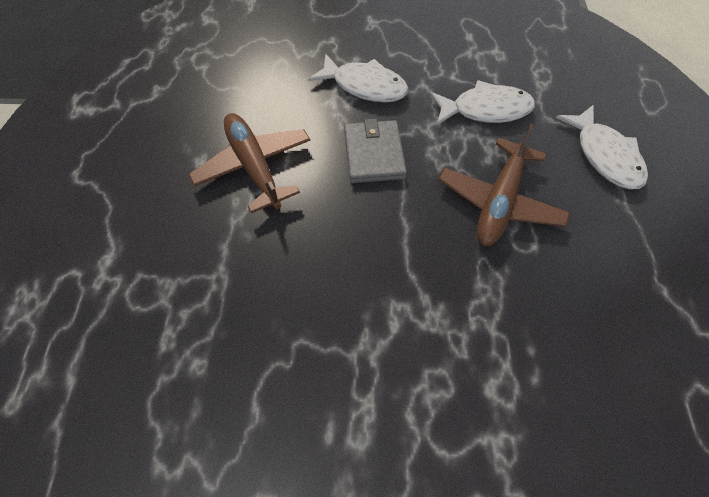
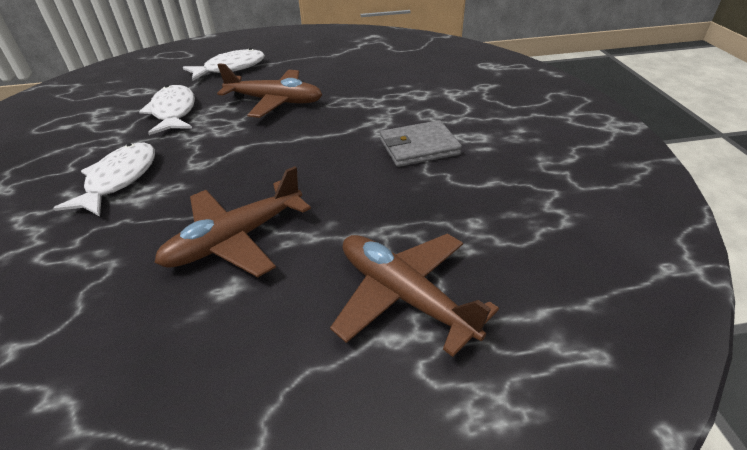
camera: 100 degrees left, 20 degrees down
(139, 276) = (404, 295): none -> brown plane
(374, 154) = (222, 161): grey wallet -> grey wallet (419, 147)

